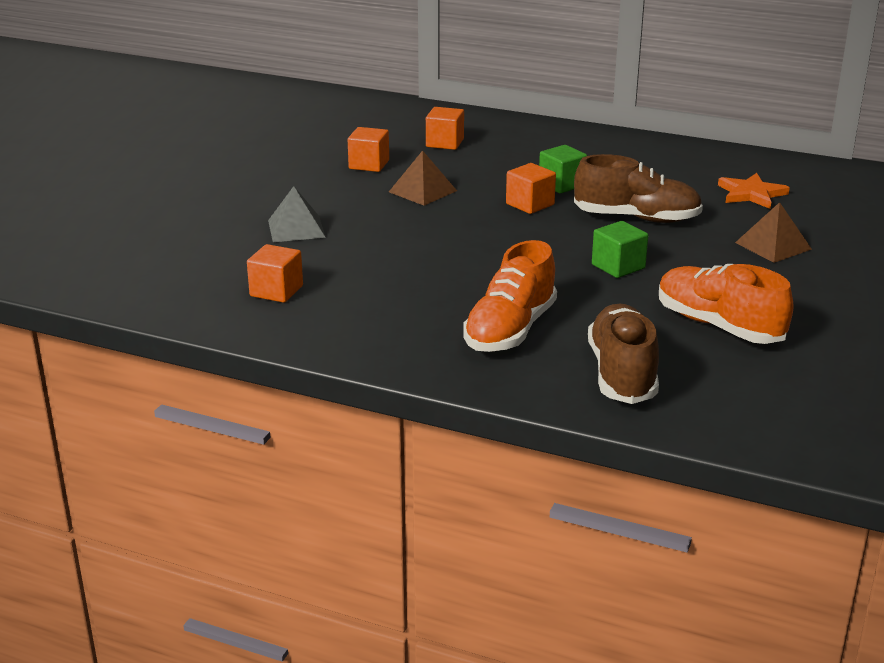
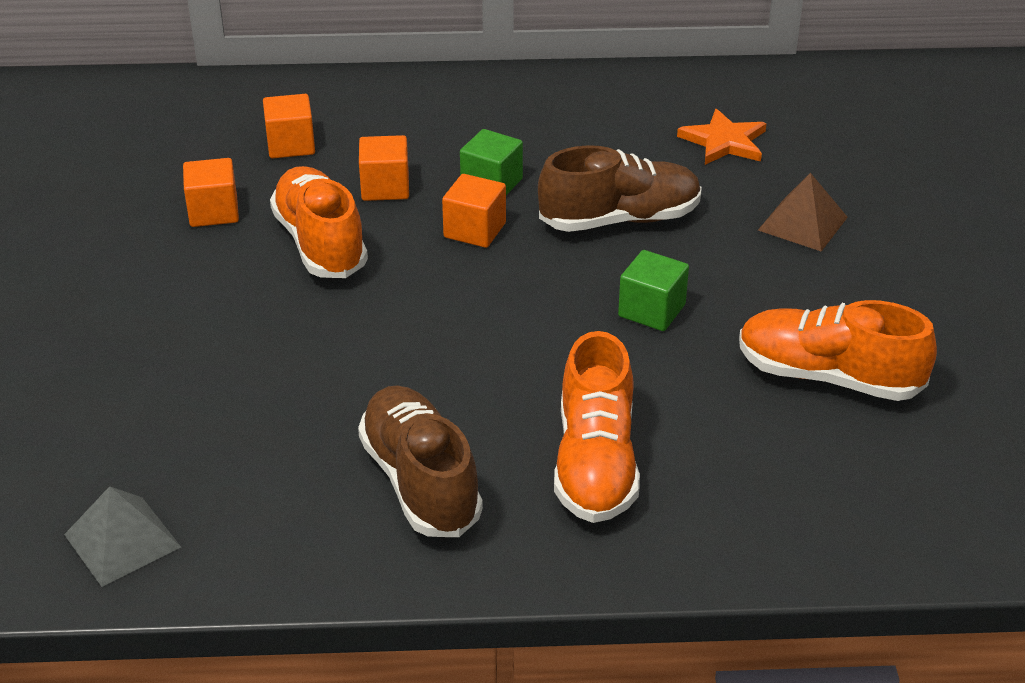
camera: 25 degrees left, 10 degrees up
(276, 291) = (244, 490): orange cube -> orange cube (385, 187)
(296, 228) = (192, 362): grey pyramid -> grey pyramid (122, 541)
(422, 191) = (320, 243): brown pyramid -> orange shoe
(622, 374) = (773, 494): brown shoe -> brown shoe (420, 481)

